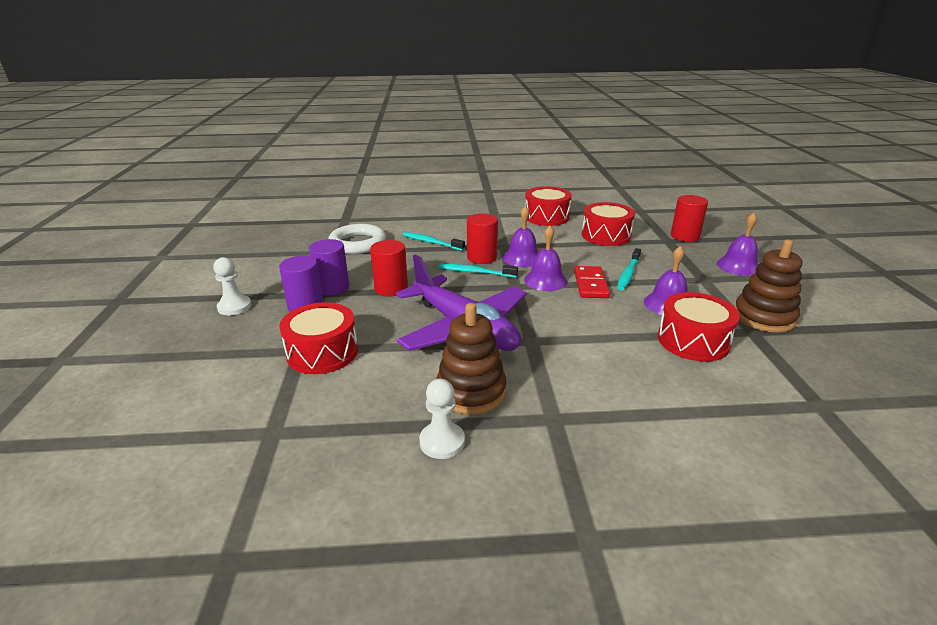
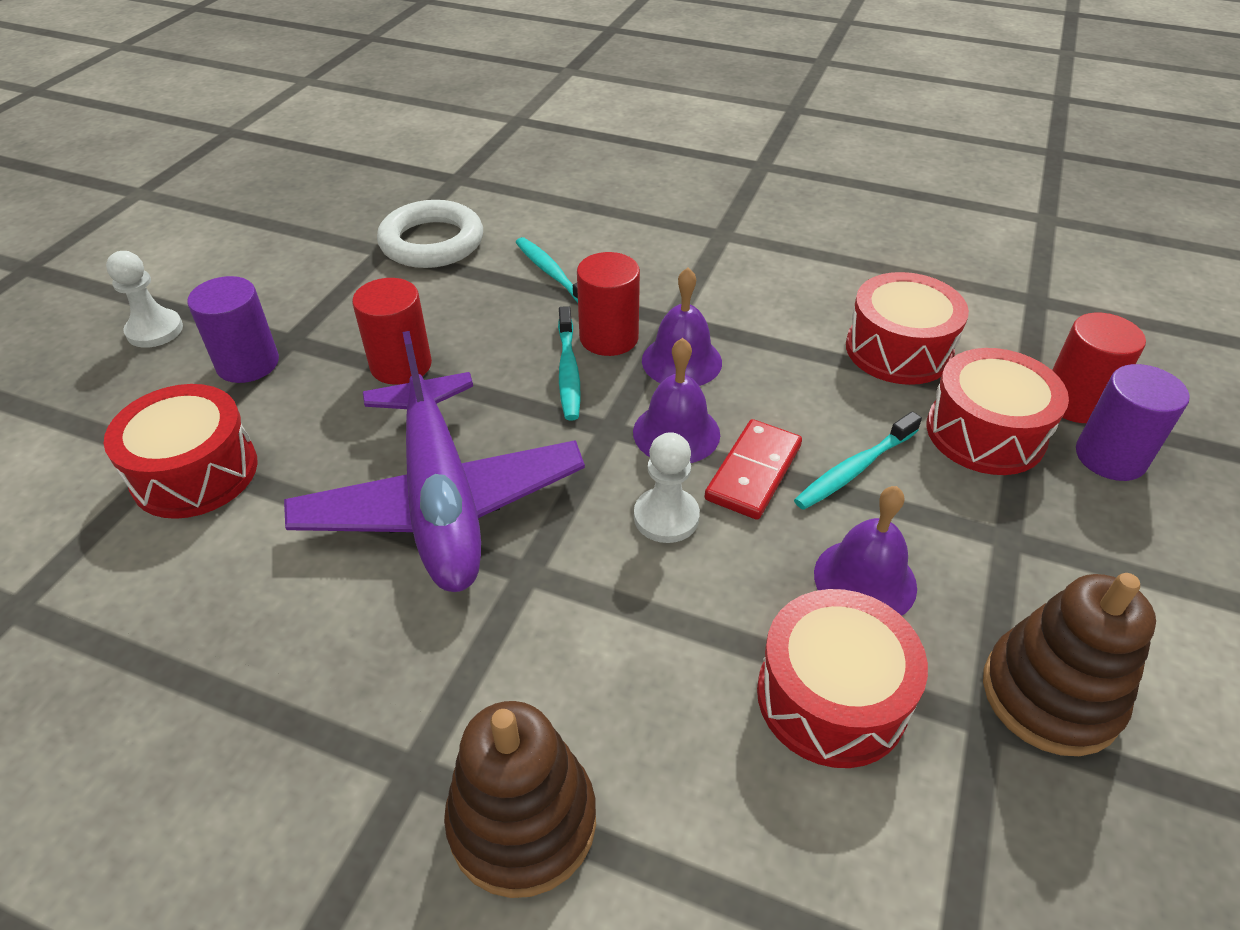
camera: 25 degrees right, 15 degrees up
(332, 287) = (316, 333): purple cylinder -> purple cylinder (1110, 457)
(442, 442) = (207, 738): white pawn -> white pawn (666, 517)
(471, 391) = (335, 649): brown stacking toy -> brown stacking toy (522, 821)
(475, 272) = (568, 371): turquoise toothbrush -> turquoise toothbrush turned 135 degrees counterclockwise
(546, 217) = (818, 265): red drum -> red drum (985, 433)
(738, 266) = (1126, 528): purple bell -> none

